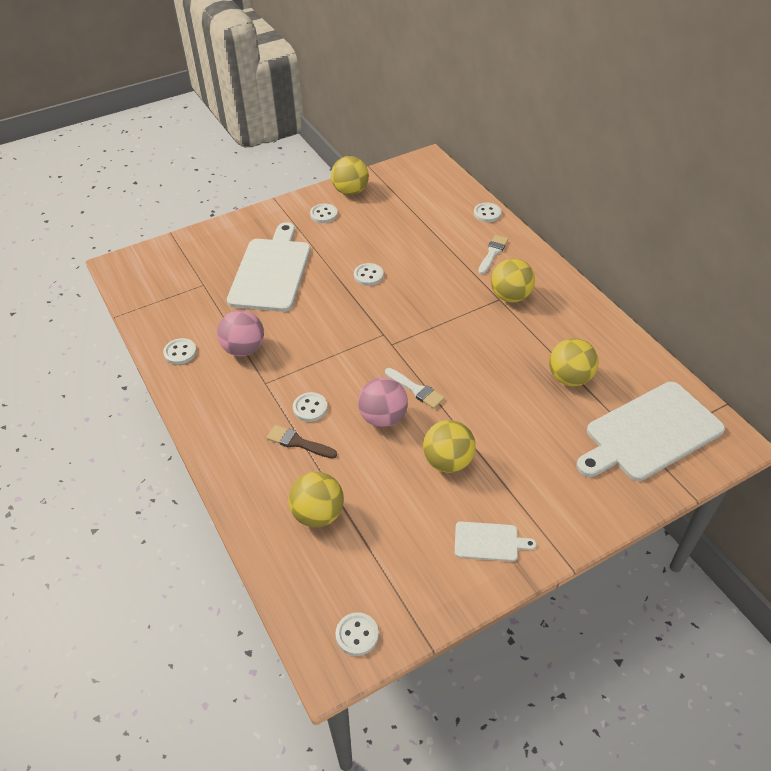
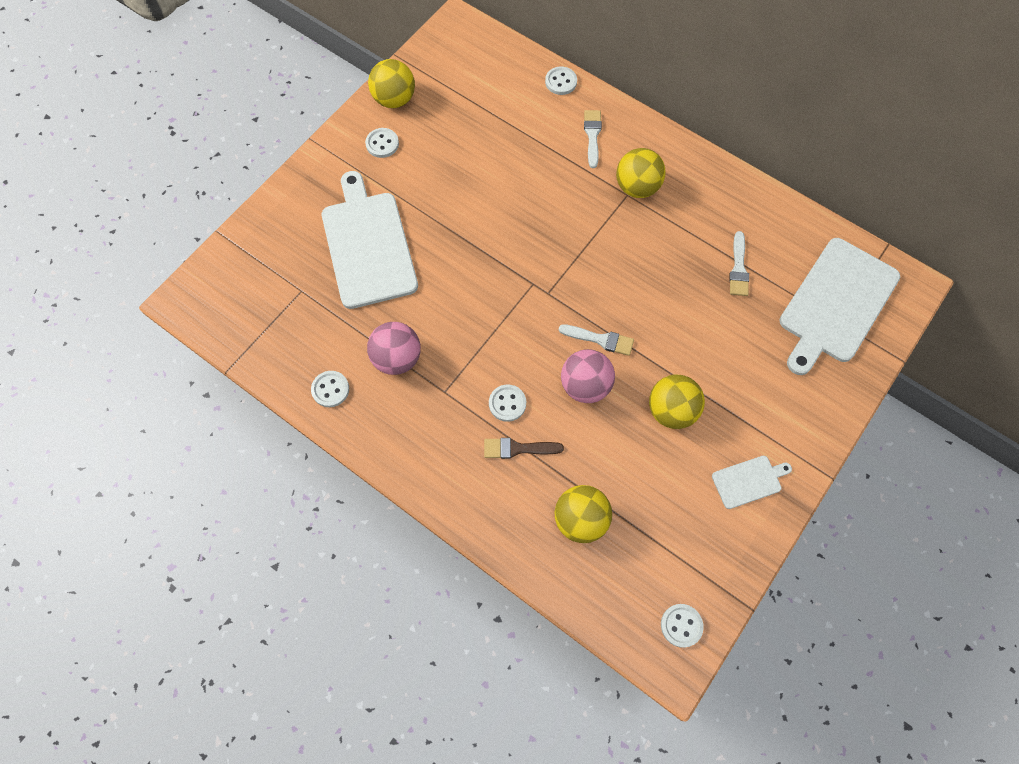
camera: 25 degrees left, 20 degrees up
(368, 275) = (477, 212): white button -> none
(569, 378) = (738, 268): yellow ball -> white brush

